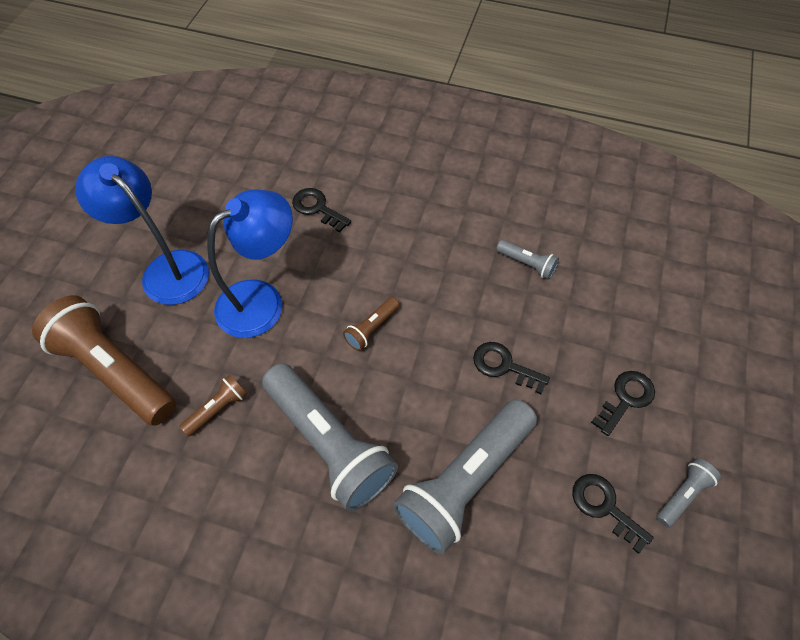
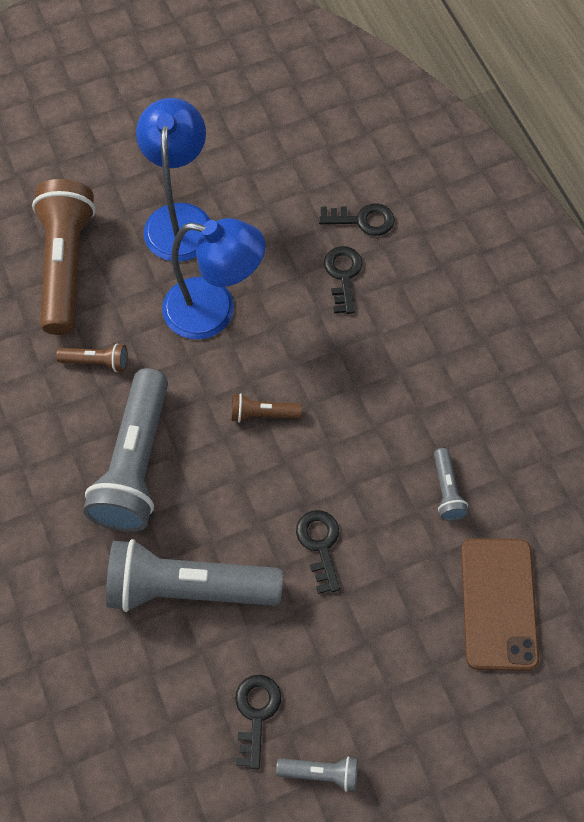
camera: 50 degrees right, 5 degrees up
(626, 399) = (376, 669): black key -> black key (362, 220)
(630, 293) = (498, 603): none -> brown phone

